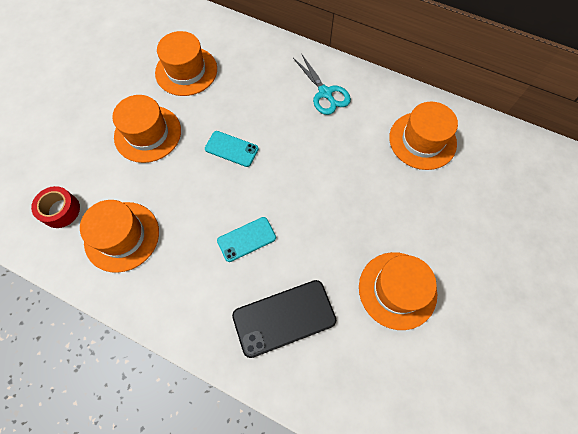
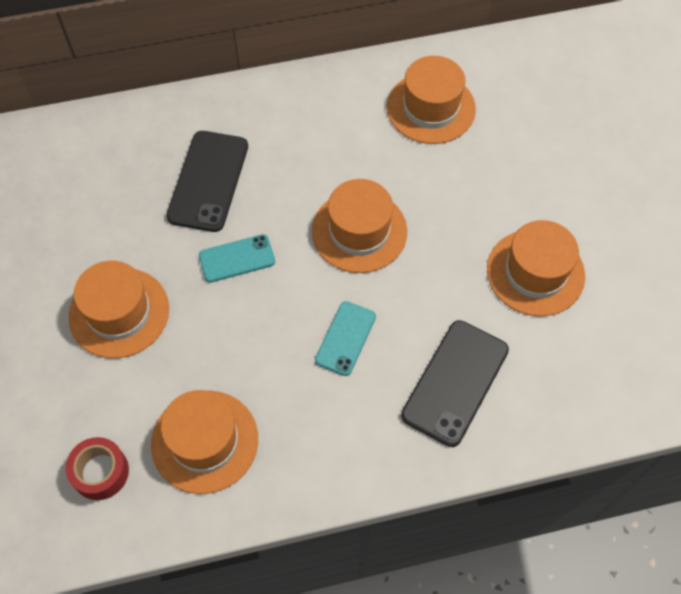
camera: 40 degrees left, 5 degrees down
(186, 71) = (93, 209): orange hat -> orange hat (359, 231)
(256, 96) = (208, 181): none -> black phone
(325, 93) = (284, 126): turquoise scissors -> none

